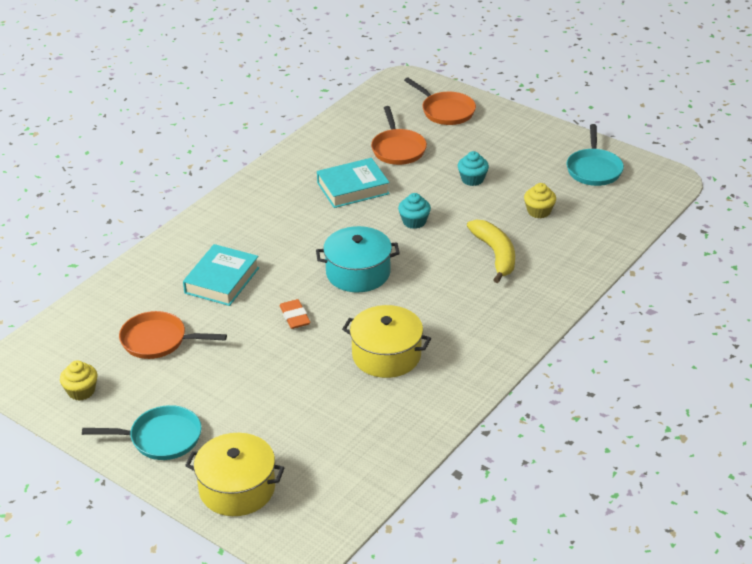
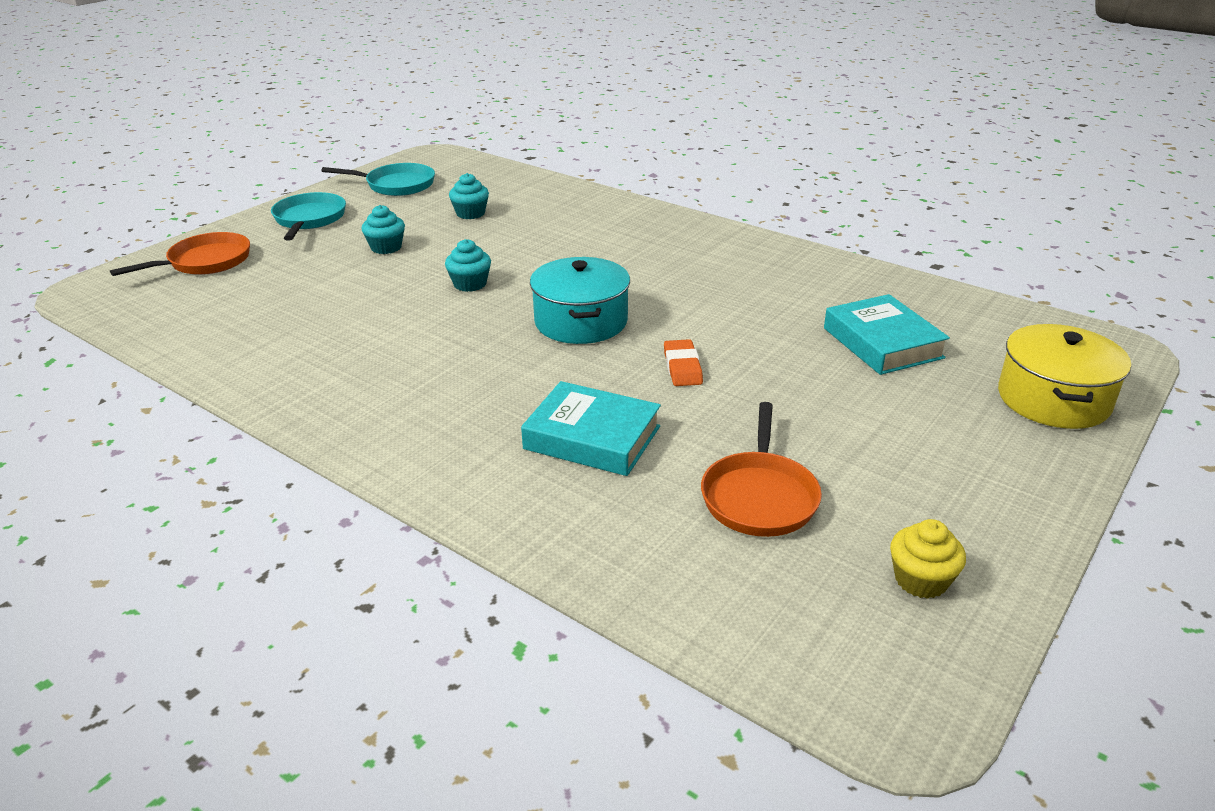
camera: 90 degrees left, 5 degrees down
(161, 438) = (993, 474): turquoise pan -> turquoise pan (309, 219)
(295, 317) = (682, 367): orange eraser -> orange eraser turned 75 degrees counterclockwise
(353, 188) = (370, 328): turquoise book -> turquoise book (882, 343)
(386, 355) = (753, 301): yellow pot -> none
(398, 149) = (282, 295): orange pan -> none
(495, 255) = (552, 237): yellow banana -> none
(539, 211) = (470, 213): yellow cupcake -> turquoise cupcake

